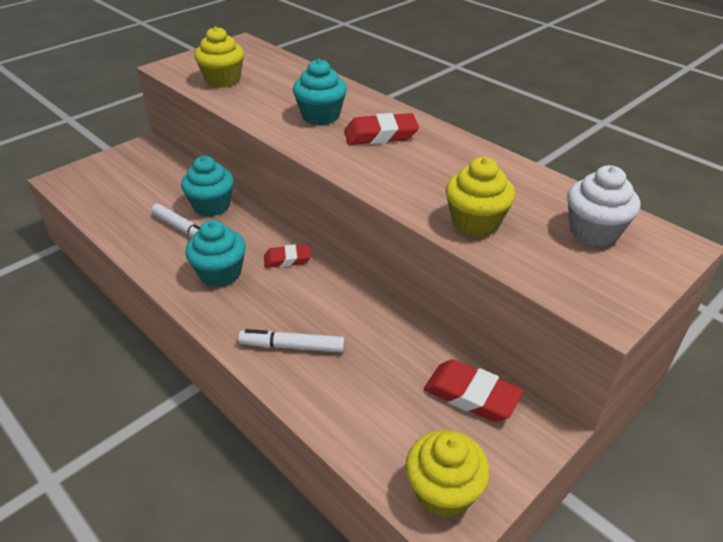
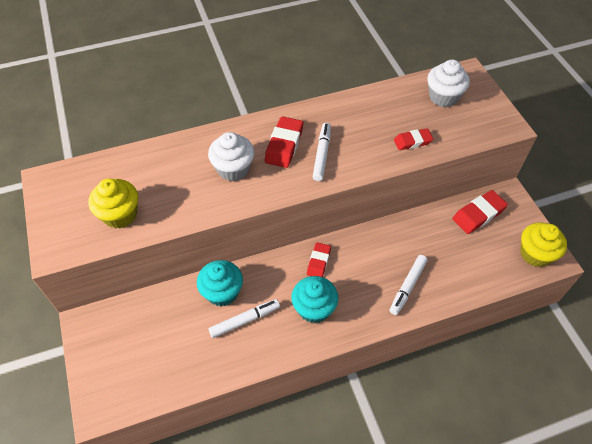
camera: 65 degrees left, 15 degrees up
(321, 116) = (233, 169): turquoise cupcake -> white cupcake
(388, 161) = (322, 155): none -> white marker
(475, 222) = (412, 141): yellow cupcake -> red eraser

